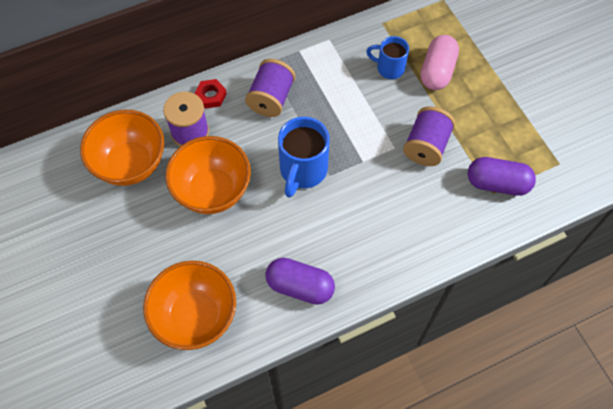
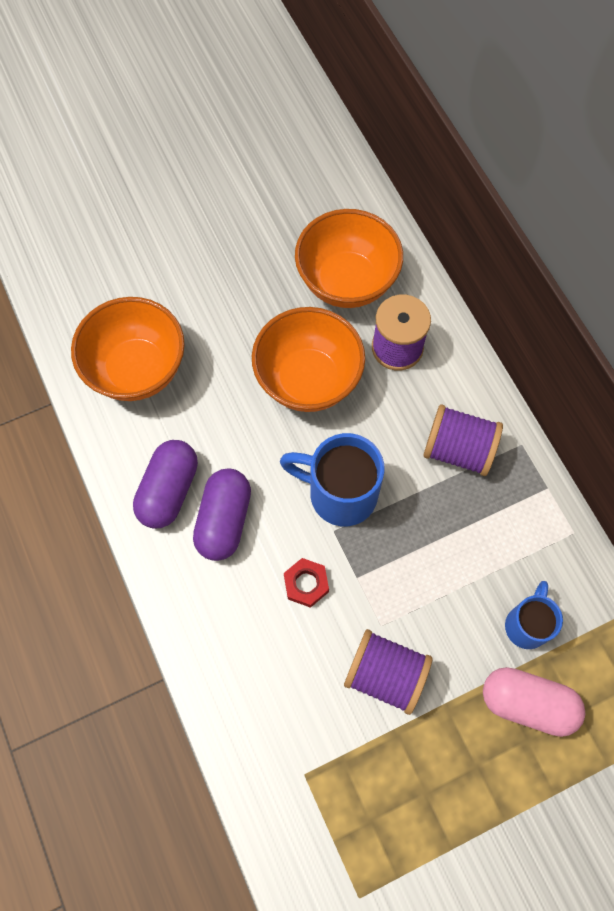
camera: 90 degrees right, 5 degrees up
(211, 96) = (457, 370): red nut -> red nut (306, 584)
(497, 183) = (321, 783): purple capsule -> purple capsule (224, 520)

